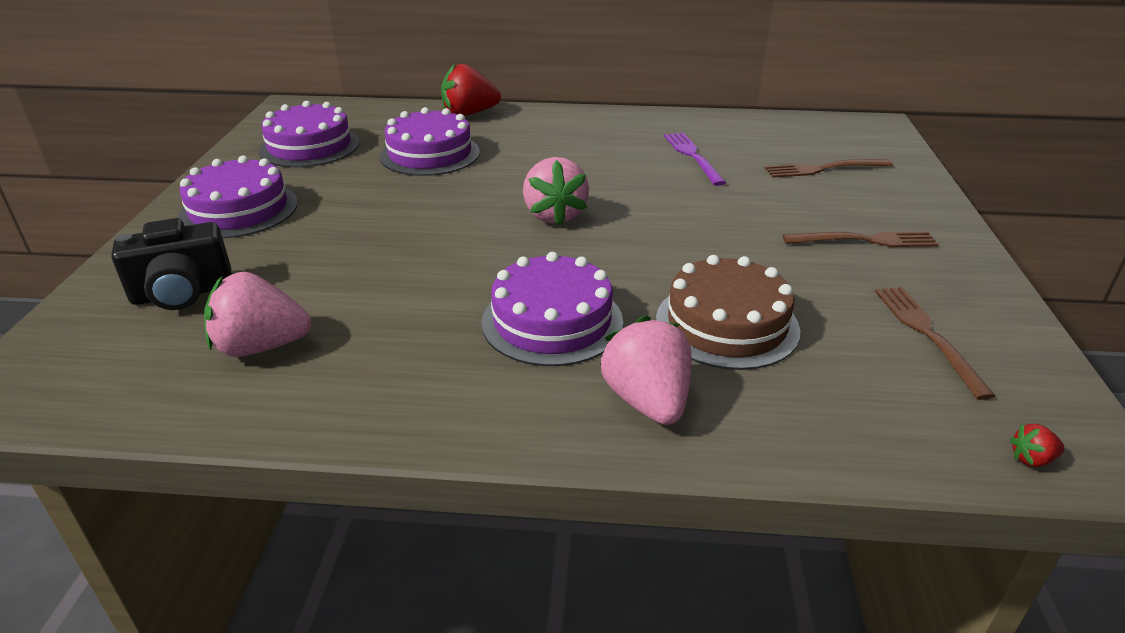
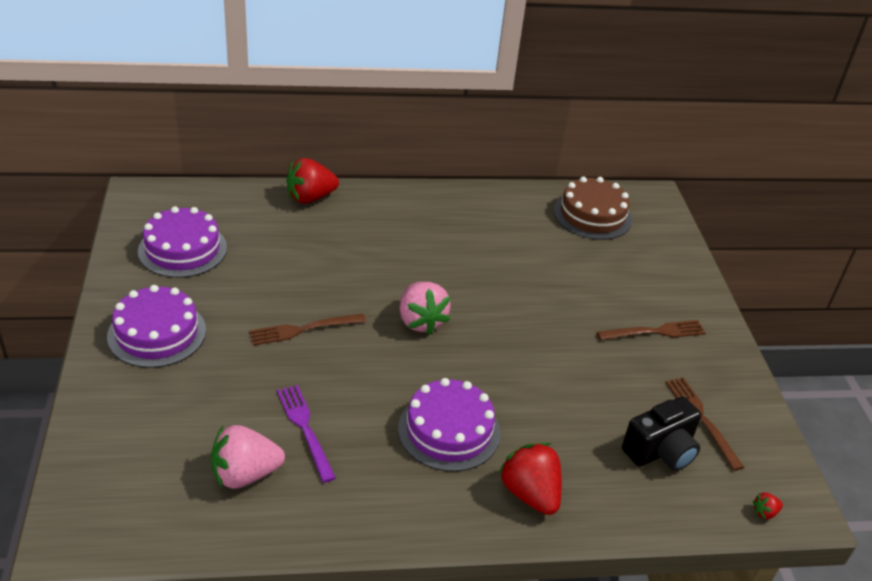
camera: 15 degrees left, 5 degrees up
(182, 293) = (157, 429): black camera -> black camera (660, 451)
(430, 154) = (294, 253): purple cake -> none
(647, 401) = (530, 494): pink strawberry -> red strawberry
(692, 156) = (513, 244): purple fork -> purple fork (304, 428)
(726, 324) = (570, 422): brown cake -> brown cake (592, 215)
(822, 169) = (616, 254): brown fork -> brown fork (302, 330)

